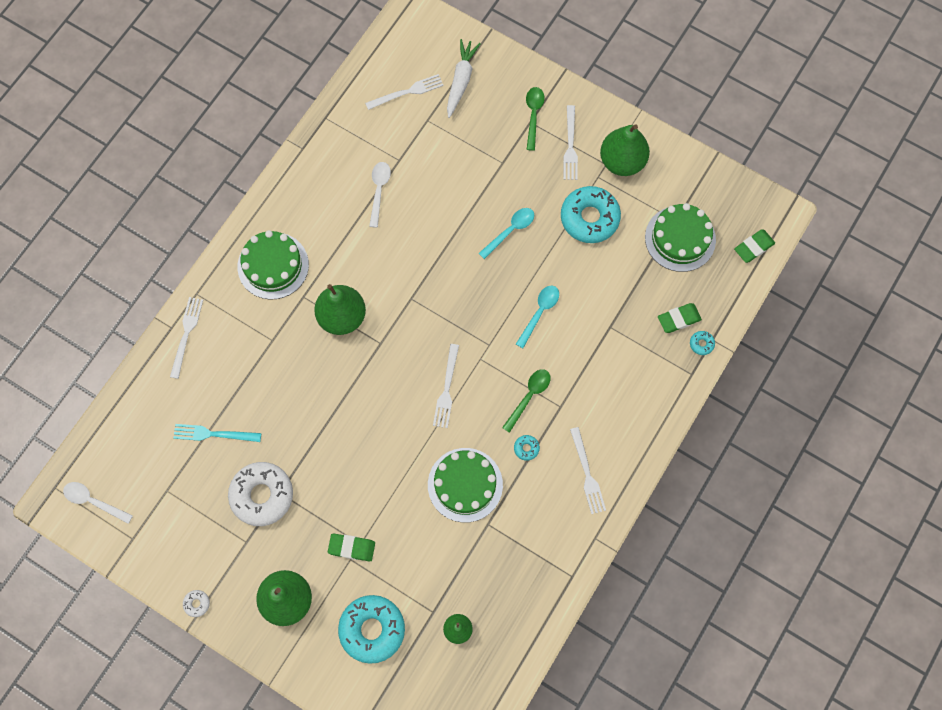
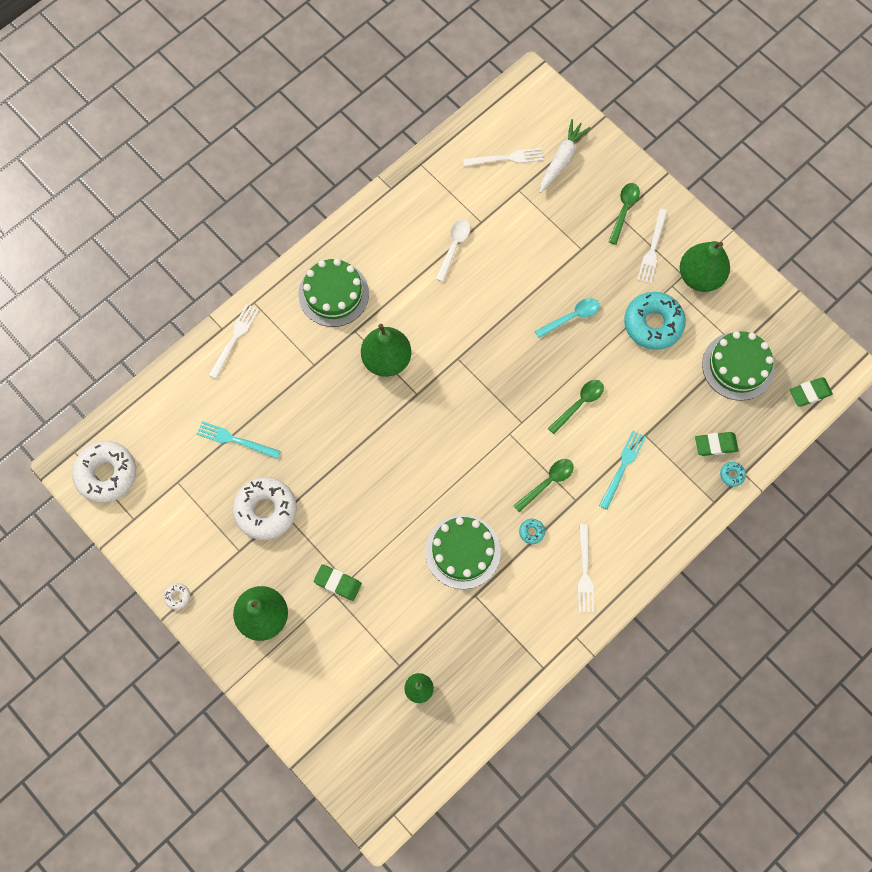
camera: 15 degrees right, 0 degrees up
(93, 501) = (106, 474): white spoon -> white donut
(372, 629) = (337, 666): turquoise donut -> none
(446, 389) = (469, 454): white fork -> none
(539, 312) = (579, 404): turquoise spoon -> green spoon
(597, 363) = (623, 467): none -> turquoise fork

